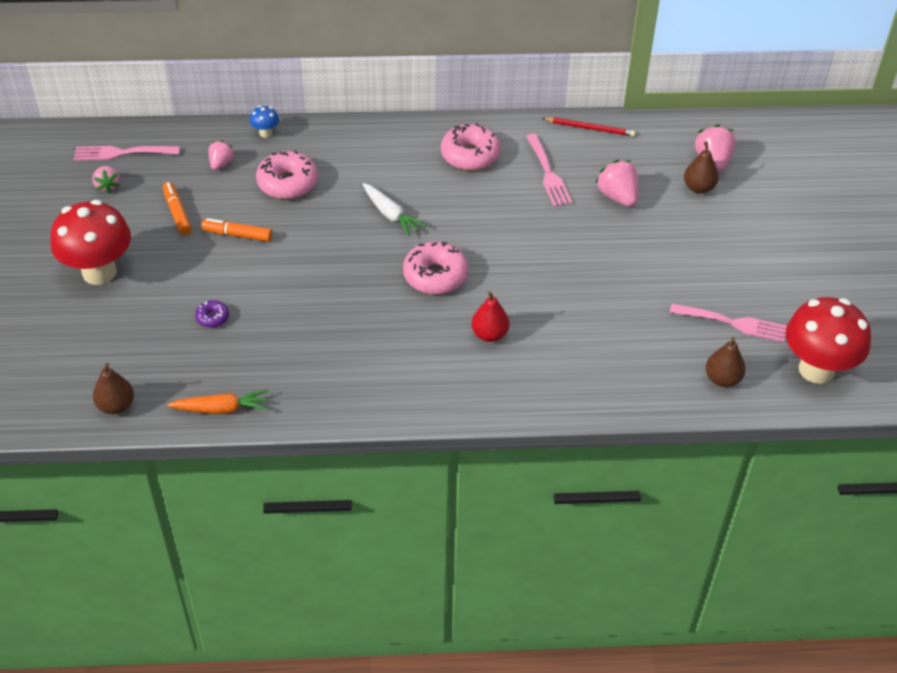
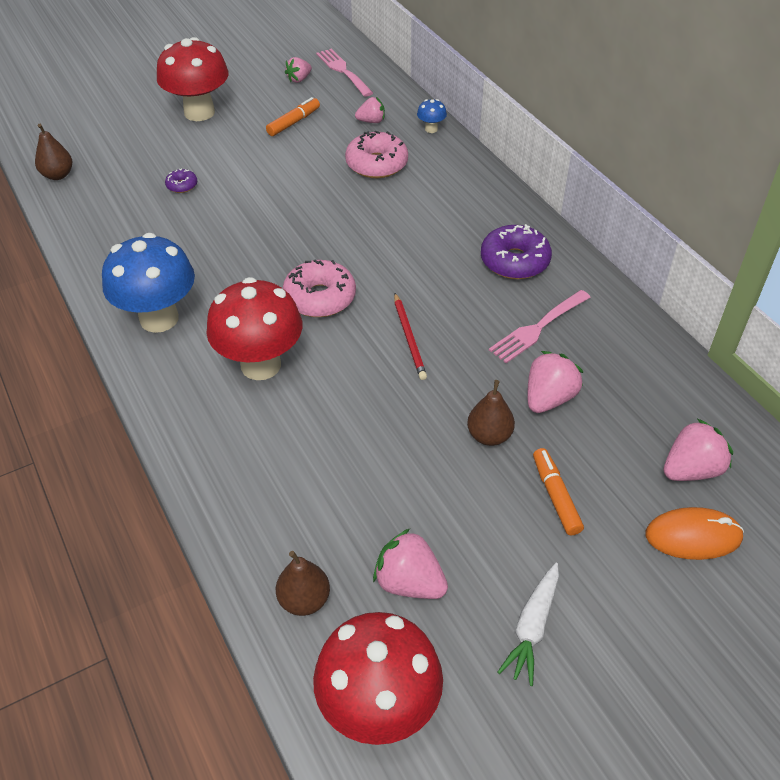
camera: 65 degrees right, 0 degrees up
(221, 409) = (78, 229): orange carrot -> none
(237, 235) = (290, 162): orange marker -> orange marker (555, 496)
(390, 214) = (384, 238): white carrot -> white carrot (532, 627)
(392, 382) = (159, 318): none -> blue mushroom
(470, 155) = (514, 261): pink donut -> purple donut
(489, 334) = (261, 365): red pear -> red mushroom
(590, 128) = (644, 337): red pencil -> red pencil (409, 338)
(698, 188) = (629, 470): brown pear -> brown pear (489, 436)
(733, 323) = (409, 582): pink fork -> pink strawberry
(761, 184) = (693, 536): none -> orange mouse

